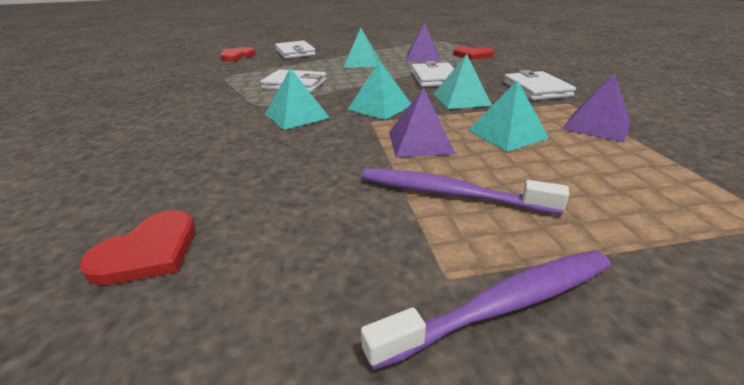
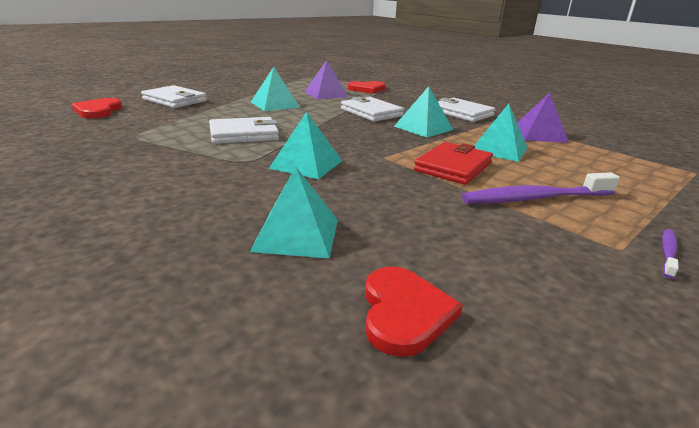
camera: 35 degrees left, 5 degrees down
(380, 107) = (370, 144): turquoise pyramid -> turquoise pyramid (296, 234)
(420, 142) = (453, 167): purple pyramid -> red wallet
(502, 306) = (668, 253): purple toothbrush -> purple toothbrush, size x0.49

